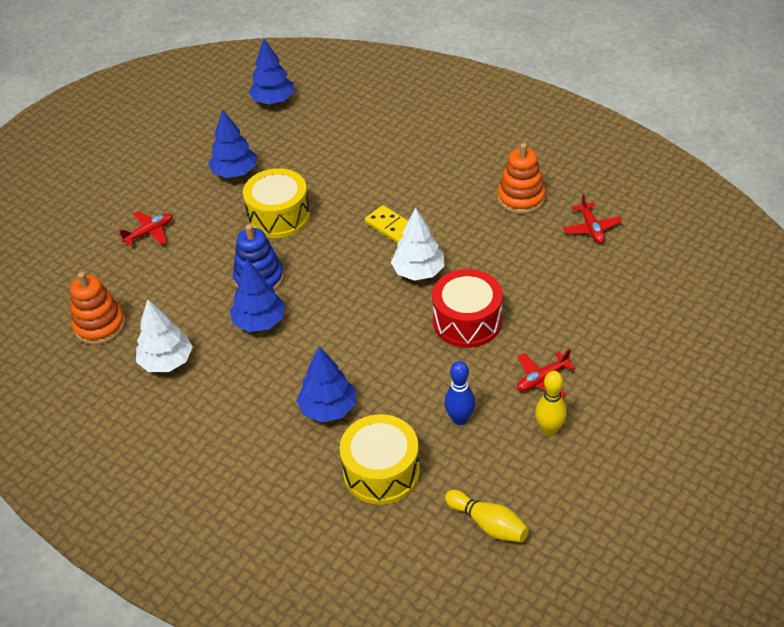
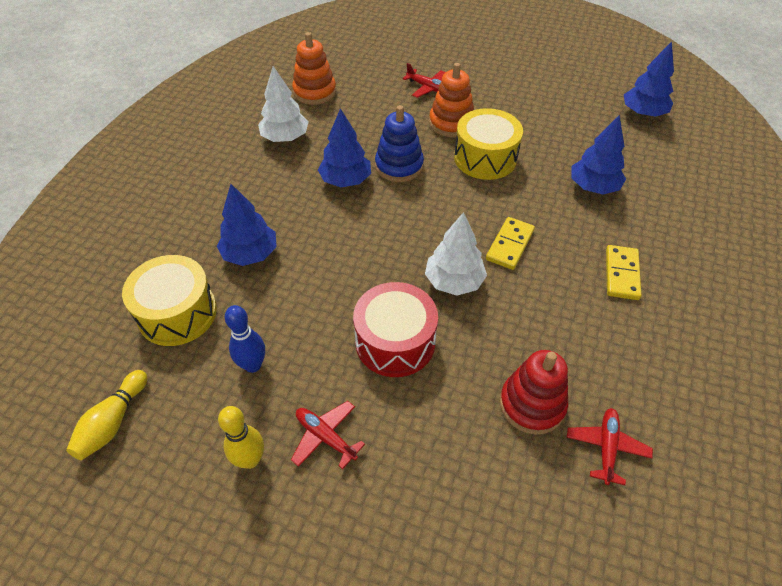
camera: 70 degrees right, 5 degrees up
(235, 172) = (528, 115): blue tree -> blue tree (593, 187)
(449, 173) = (621, 274): none -> yellow domino
(521, 198) = (620, 355): orange stacking toy -> orange stacking toy (451, 123)
(548, 256) = (532, 404): none -> red stacking toy
(591, 228) = (606, 448): red plane -> red plane turned 135 degrees clockwise

